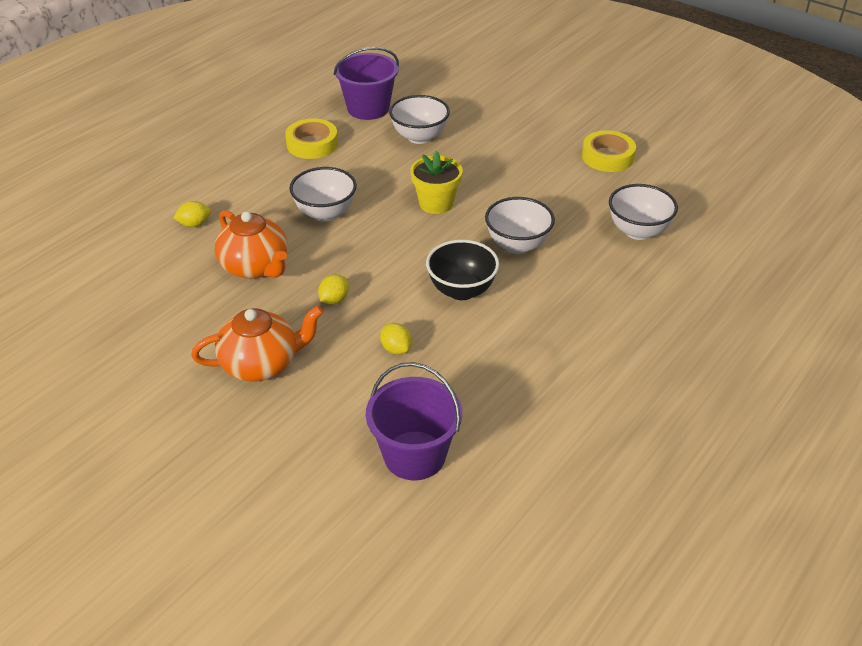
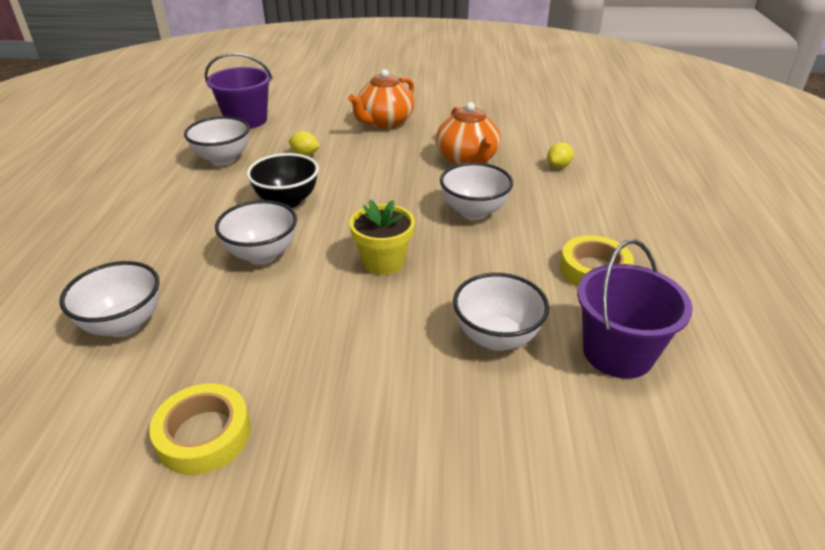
camera: 145 degrees right, 5 degrees down
(255, 267) = (467, 159): orange teapot -> orange teapot turned 120 degrees counterclockwise
(334, 300) = (382, 162): yellow lemon -> none
(487, 382) = (223, 159): none -> white bowl

